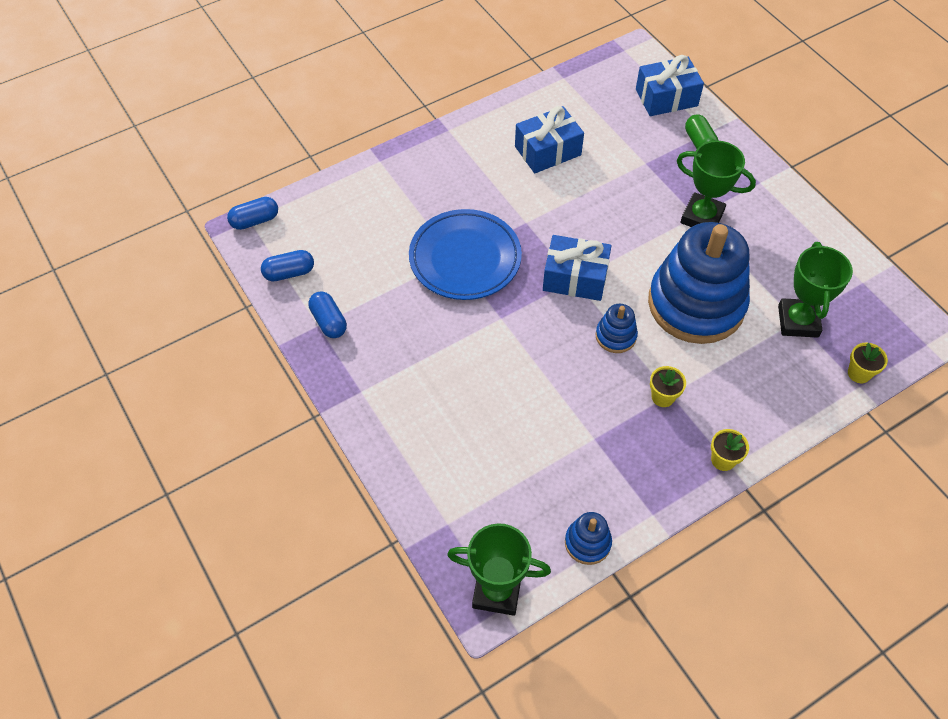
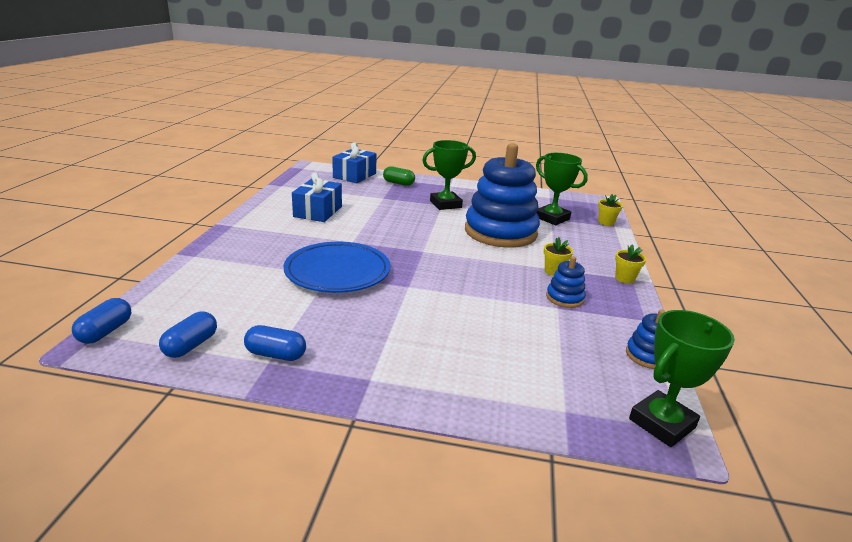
camera: 50 degrees left, 30 degrees down
(575, 278) = (422, 250): blue gift -> none
(615, 336) = (486, 261): blue stacking toy -> blue stacking toy (564, 298)

